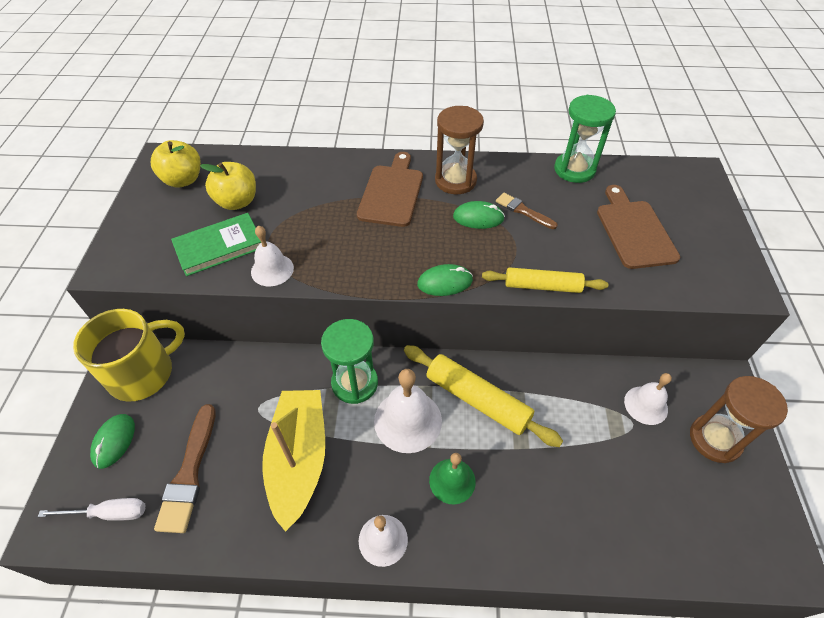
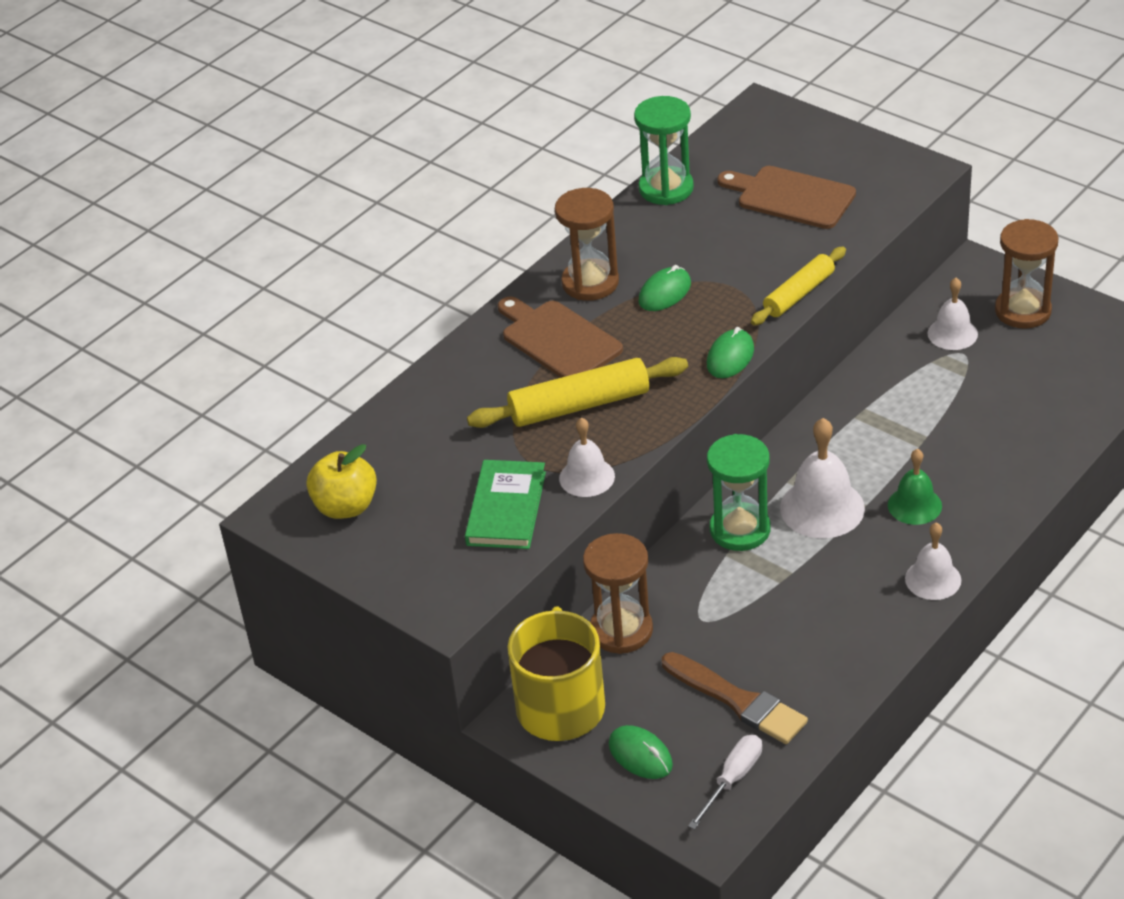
camera: 50 degrees left, 10 degrees down
(225, 368) = (621, 630): none -> brown hourglass
(237, 202) = (440, 471): yellow apple -> none
(299, 459) = (796, 608): yellow boat -> none
(477, 400) = (844, 446): yellow rolling pin -> yellow rolling pin (579, 405)
(523, 211) = (688, 256): brown brush -> none

